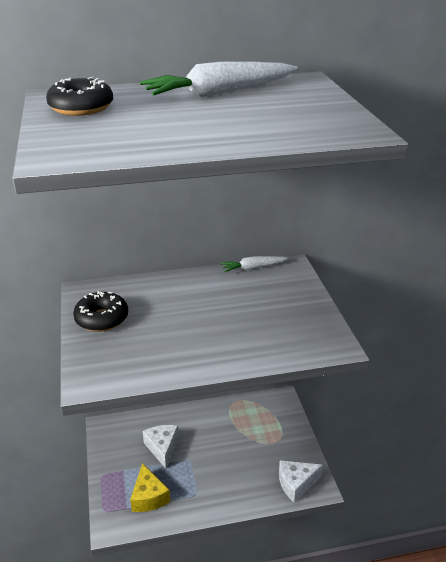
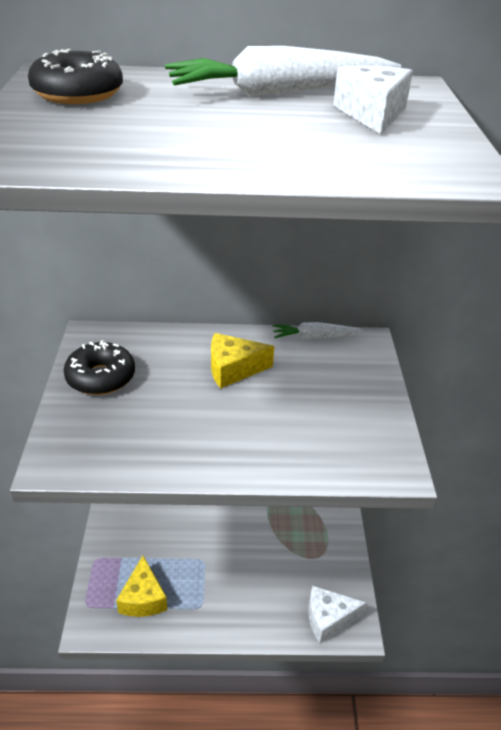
camera: 10 degrees right, 5 degrees up
(162, 448) = (175, 538): white cheese -> white cheese (372, 114)
(200, 298) = (233, 369): none -> yellow cheese

